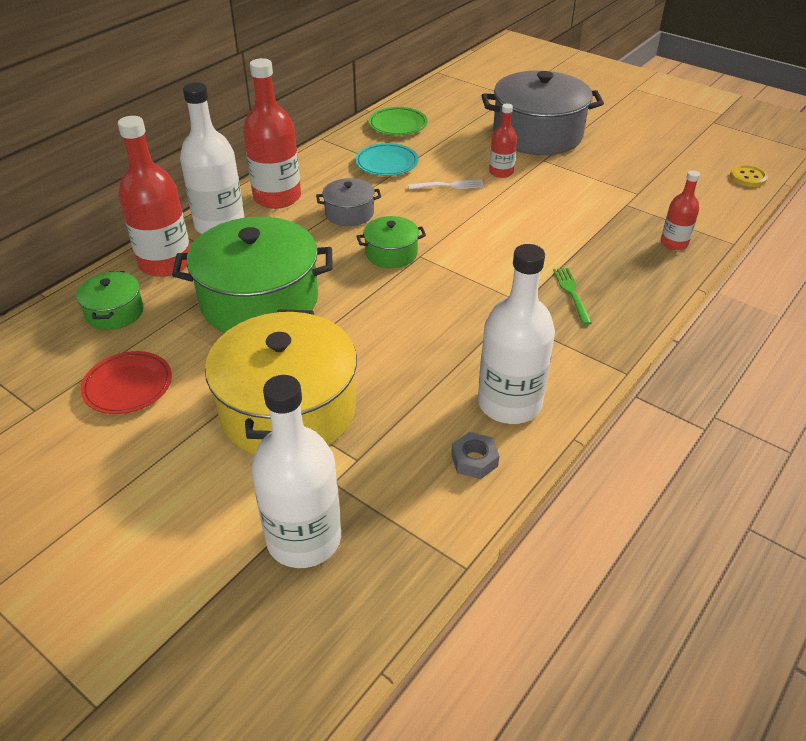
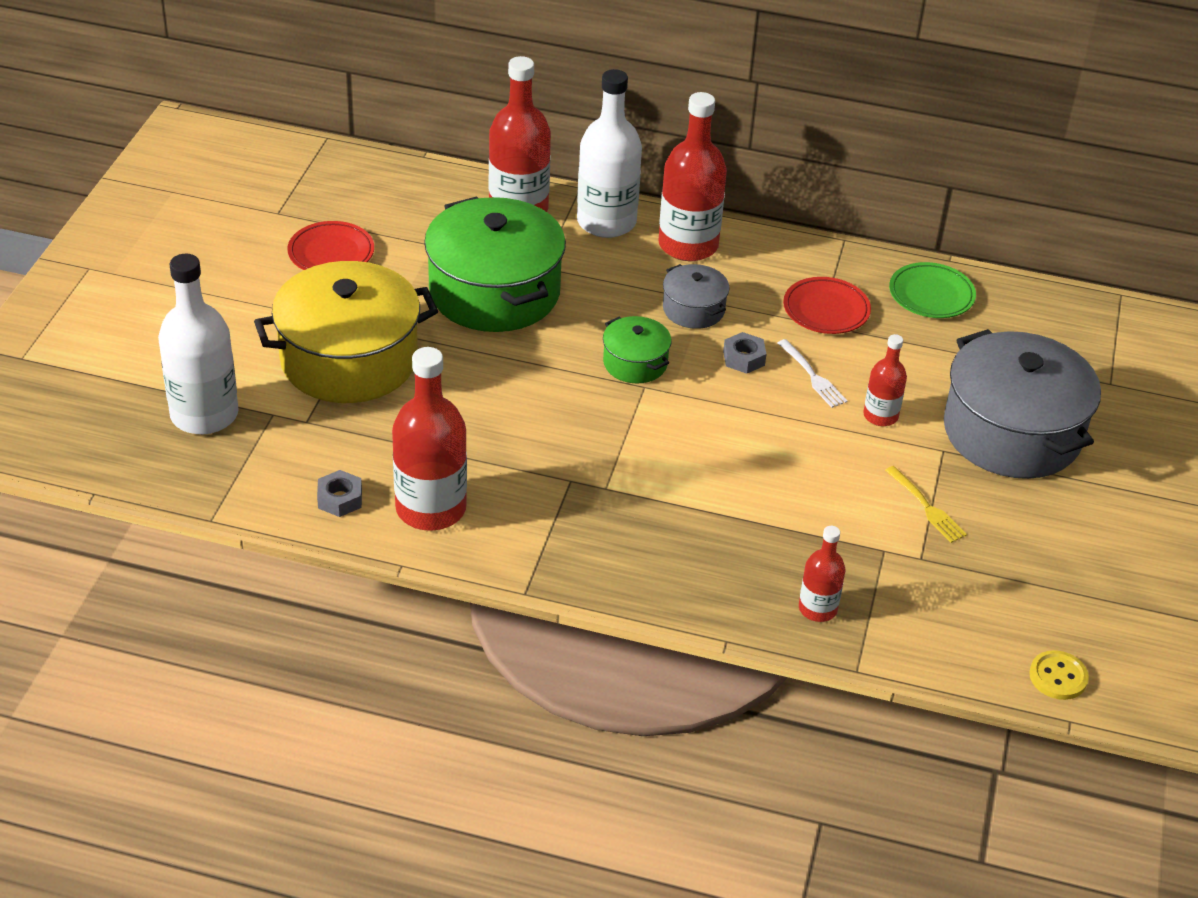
camera: 65 degrees right, 0 degrees up
(115, 312) = (424, 206): green pot -> none
(387, 163) = (826, 310): turquoise plate -> red plate
(415, 207) = (744, 358): none -> grey nut
(509, 403) = (431, 508): white bottle -> red bottle
(572, 293) = (647, 527): green fork -> none
(591, 179) = (926, 506): none -> yellow fork

